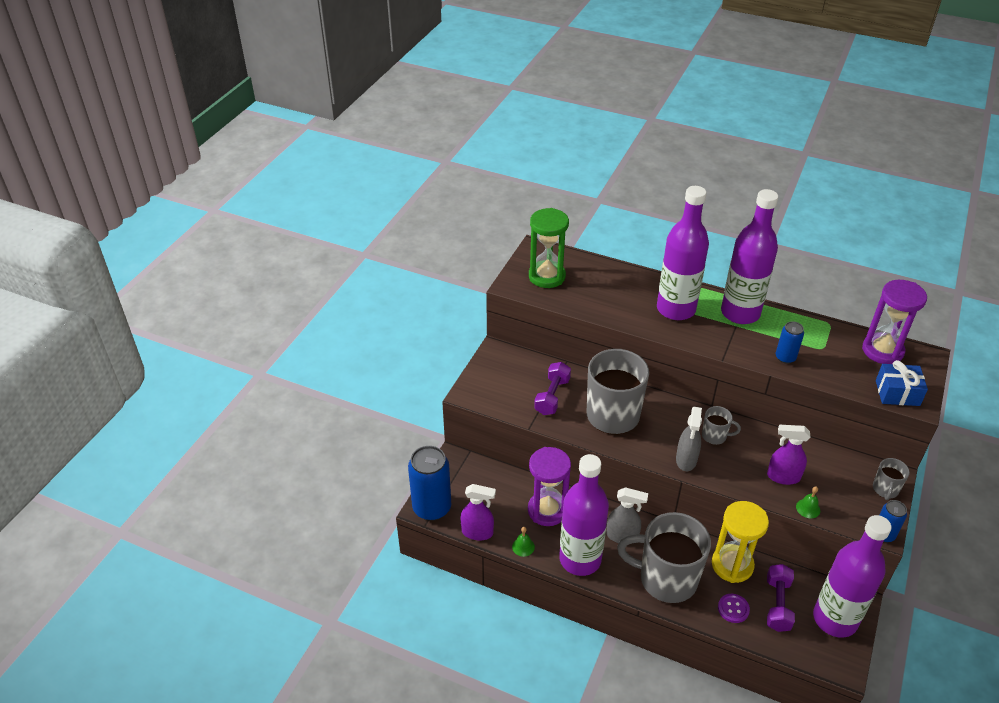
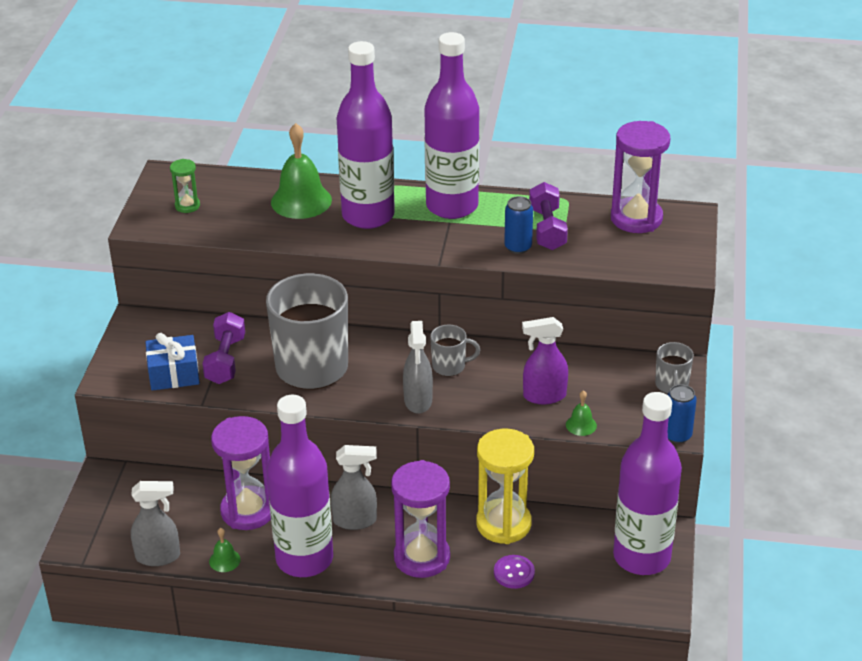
camera: 15 degrees left, 5 degrees down
(432, 508) = (87, 540): blue can -> none
(477, 532) = (158, 556): purple spray bottle -> grey spray bottle
(547, 276) = (187, 206): green hourglass -> green hourglass, size x0.49
(629, 287) = (301, 201): none -> green bell
(666, 579) = (422, 557): grey mug -> purple hourglass
(777, 604) = (568, 556): purple dumbbell -> purple dumbbell (547, 229)
(897, 393) = (661, 262): blue gift -> blue gift (174, 374)

